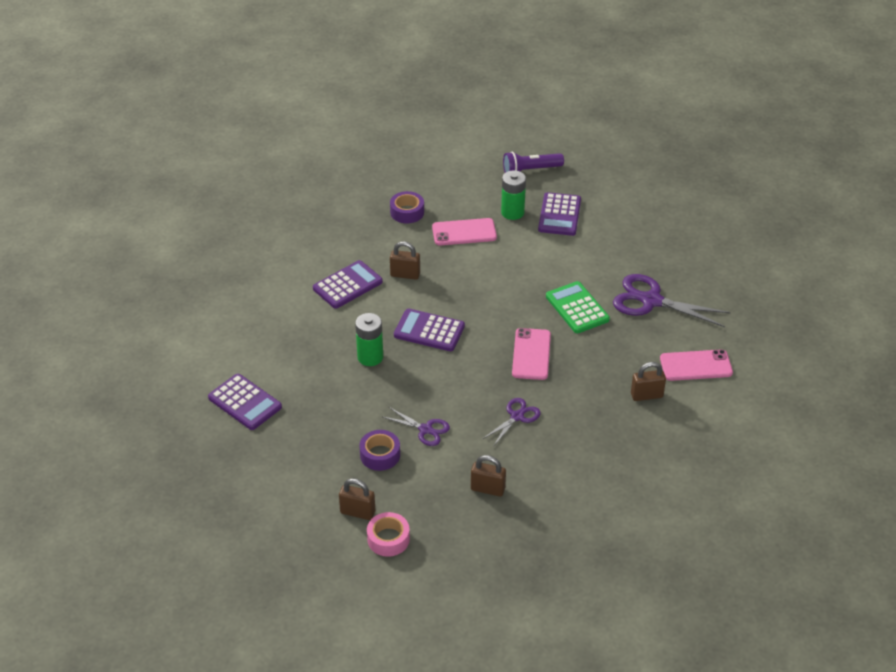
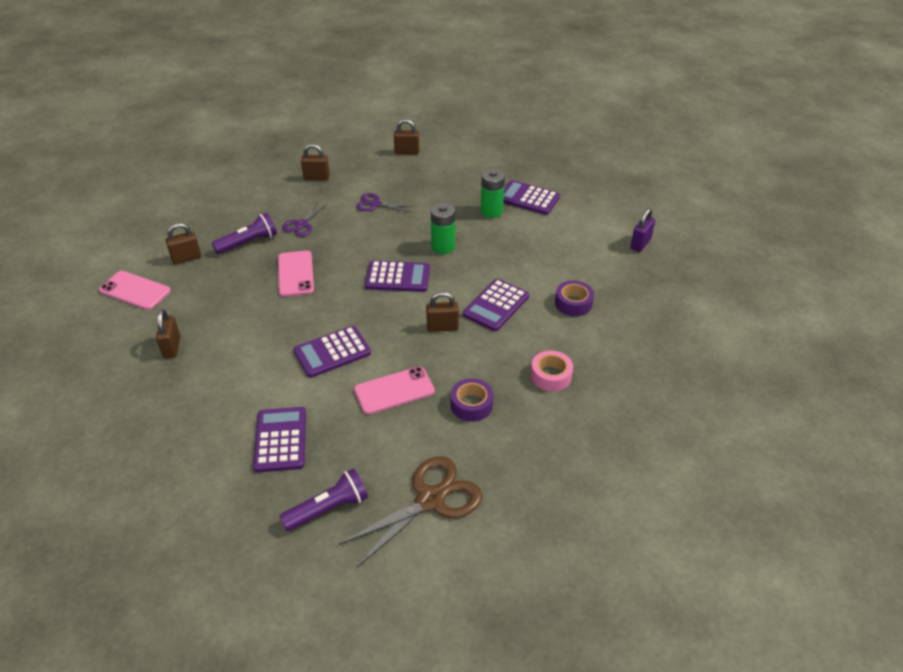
camera: 165 degrees right, 0 degrees up
(167, 321) = (640, 244): none -> purple padlock
(380, 455) = (405, 184): purple tape -> purple tape (573, 303)
(388, 539) = (380, 143): pink tape -> pink tape (551, 376)
(460, 163) = (430, 500): none -> brown scissors
(508, 271) = (332, 352): none -> purple calculator
(512, 212) = (341, 431): green battery -> green battery (491, 211)
(577, 308) = (253, 325): green calculator -> none
(579, 403) = (248, 243): none -> purple flashlight
(651, 301) = (172, 347): purple scissors -> brown padlock
(696, 366) = (135, 291): pink phone -> pink phone turned 45 degrees clockwise

